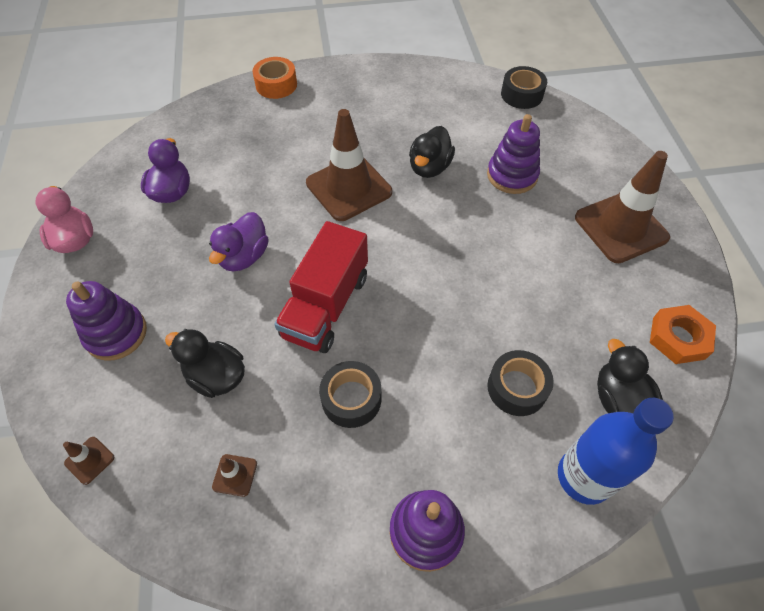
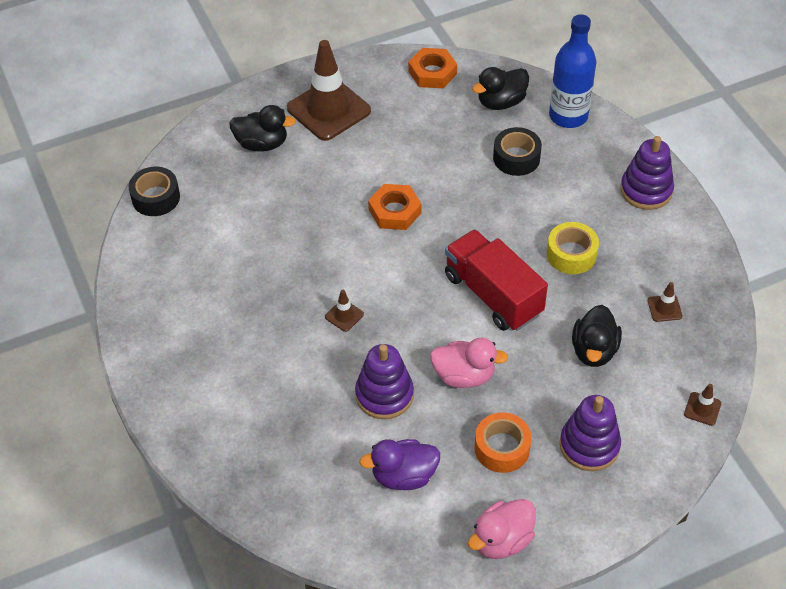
camera: 105 degrees left, 5 degrees down
(244, 256) = (464, 376): purple duck -> pink duck
(276, 85) = (191, 437): orange tape -> orange tape (502, 448)
(326, 306) = (493, 295): red truck -> red truck turned 135 degrees counterclockwise
(349, 188) = (344, 315): brown traffic cone -> brown traffic cone, size x0.41
(351, 399) = (571, 254): black tape -> yellow tape
(429, 167) = (294, 255): black duck -> black duck (262, 144)
(462, 251) = (394, 211): none -> orange nut
(512, 175) = (286, 190): purple stacking toy -> purple stacking toy (384, 395)

